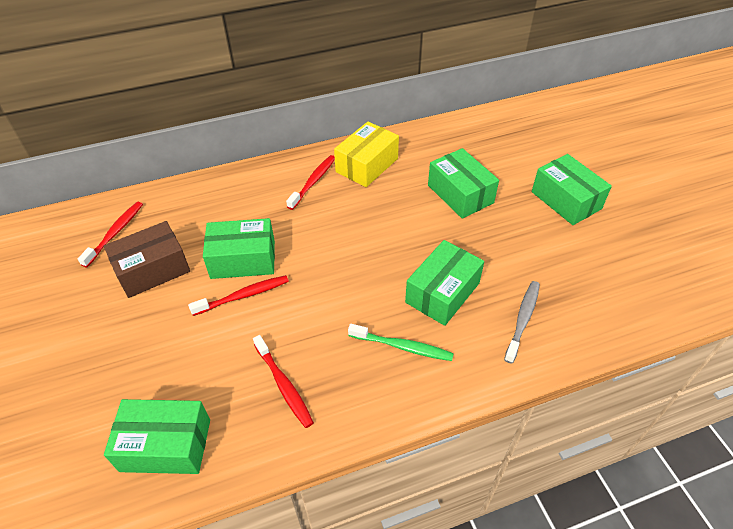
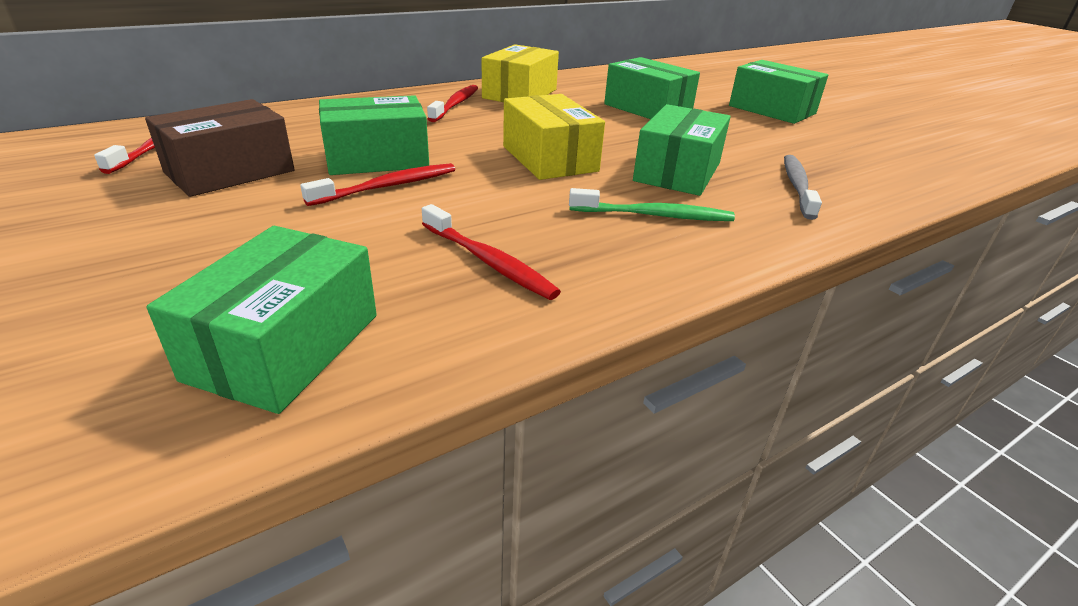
camera: 15 degrees left, 15 degrees down
(166, 445) = (284, 346): green box -> green box turned 60 degrees counterclockwise
(357, 267) = (549, 158): none -> yellow box

